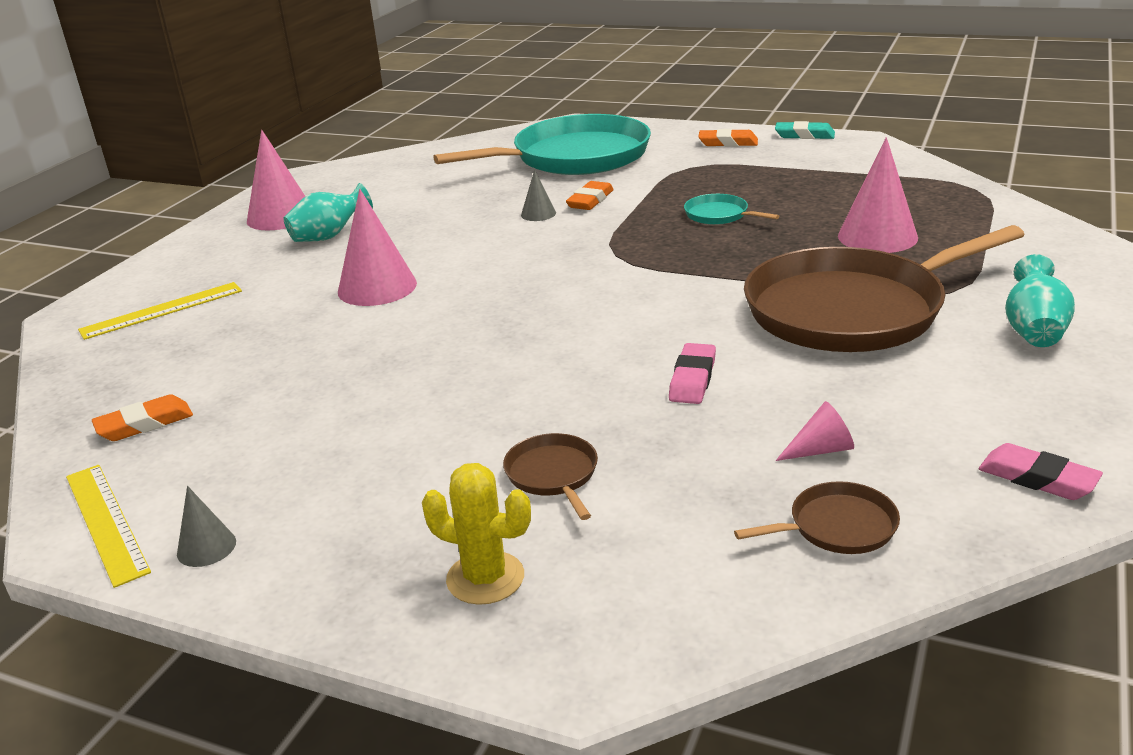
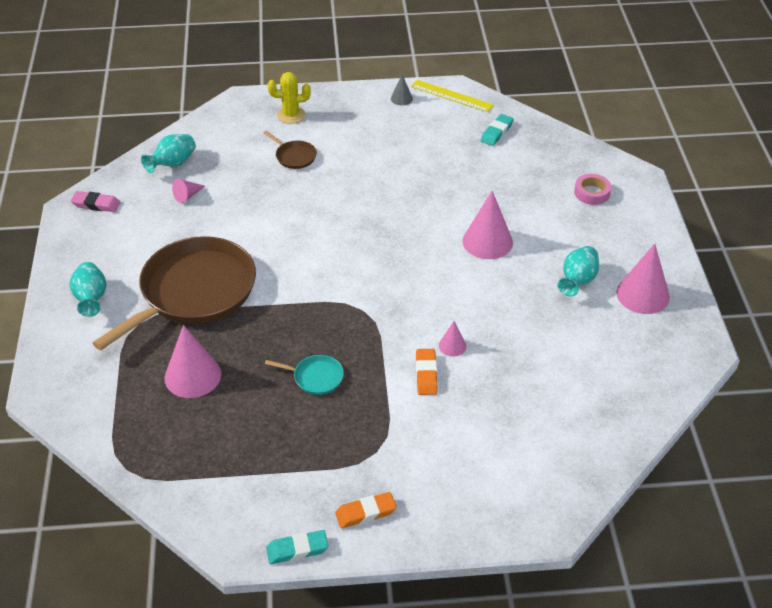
camera: 150 degrees right, 15 degrees up
(145, 424) = (496, 132): orange eraser -> turquoise eraser
(162, 310) = (592, 193): yellow ruler -> pink tape
(538, 214) = (452, 346): grey cone -> pink cone
(574, 157) = (492, 446): turquoise pan -> none
(692, 379) = (261, 220): pink eraser -> none
(837, 526) = (173, 164): brown pan -> turquoise vase

